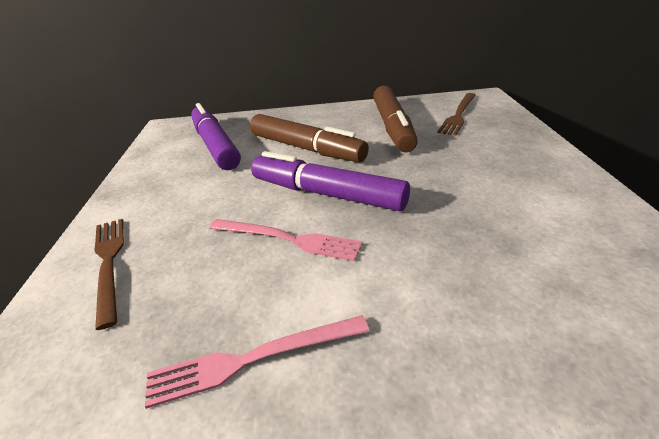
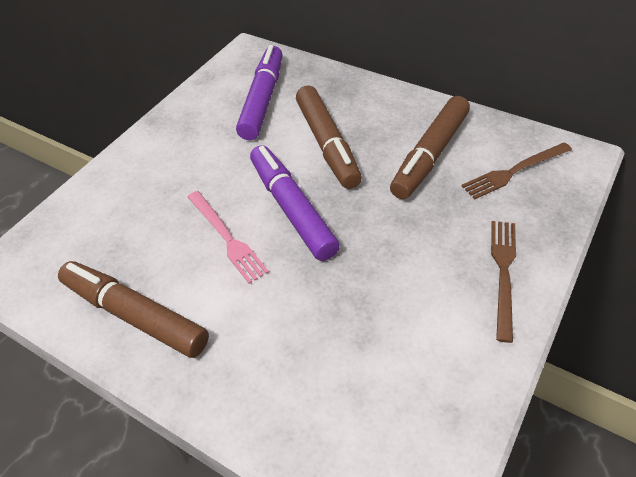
camera: 35 degrees right, 15 degrees up
(109, 263) = (114, 193): brown fork -> brown fork (503, 273)
(252, 359) = (135, 315): pink fork -> brown marker

